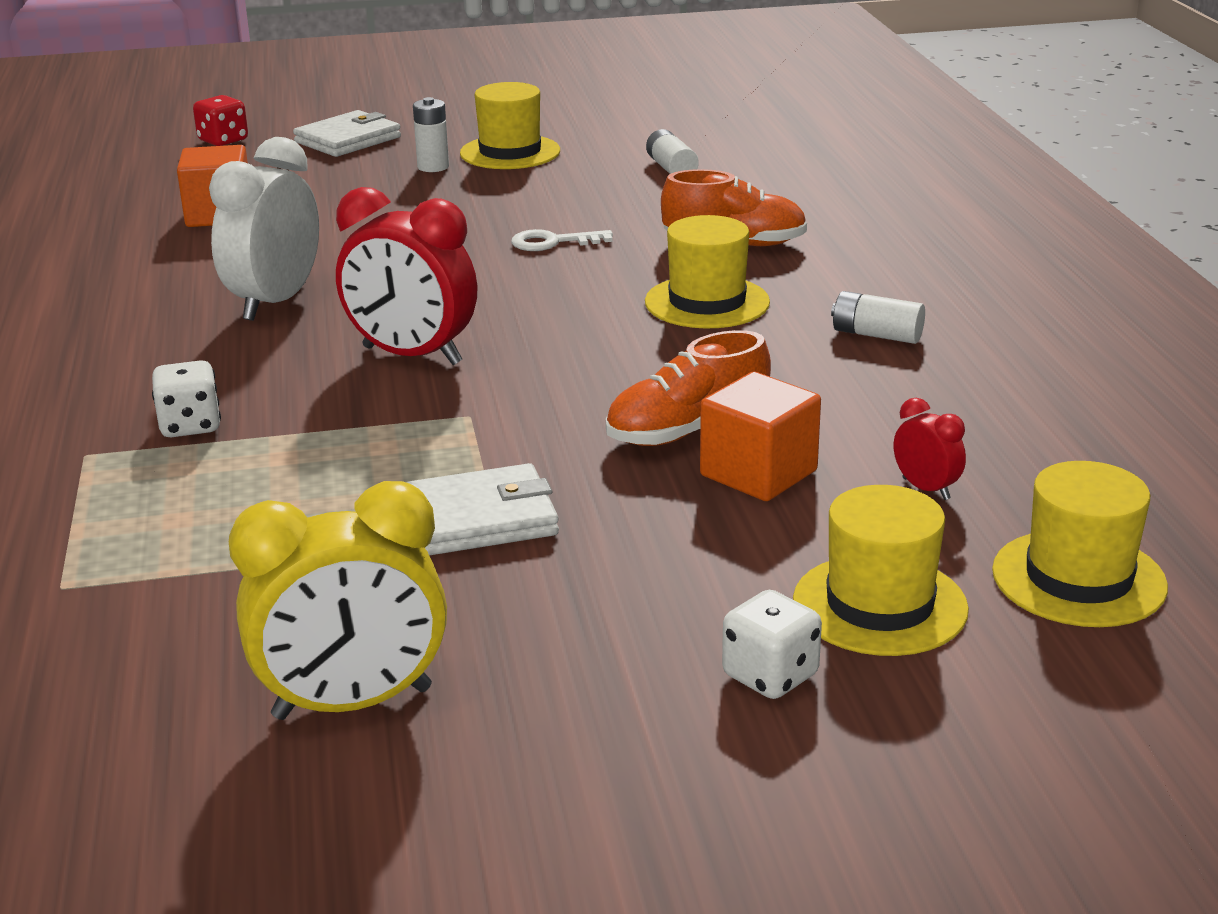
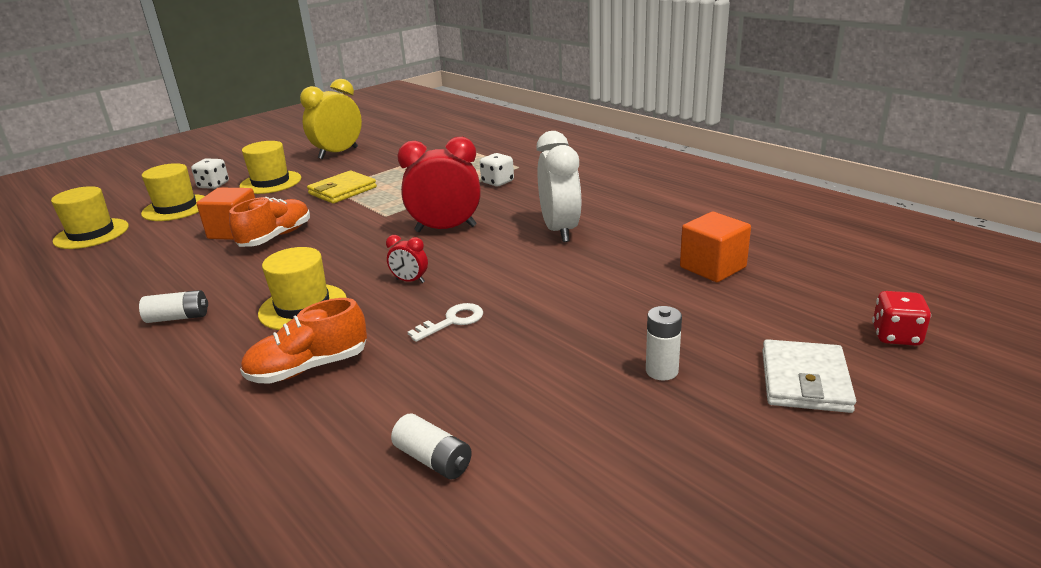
camera: 150 degrees right, 0 degrees up
(481, 518) = (342, 190): white wallet -> yellow wallet
(510, 152) = (627, 423): yellow hat -> yellow hat (270, 182)
(926, 489) = (153, 246): red clock -> red clock (410, 281)

